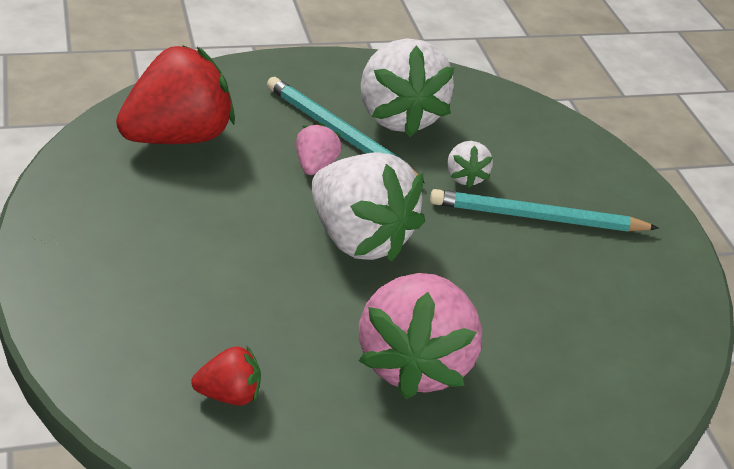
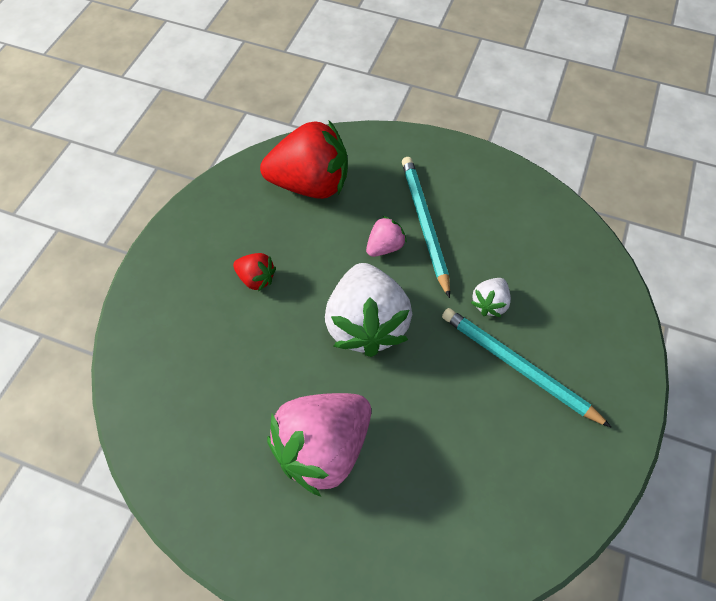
camera: 40 degrees right, 20 degrees up
(229, 395) = (190, 409): red strawberry -> red strawberry (256, 279)
(398, 117) = (482, 226): white strawberry -> none

